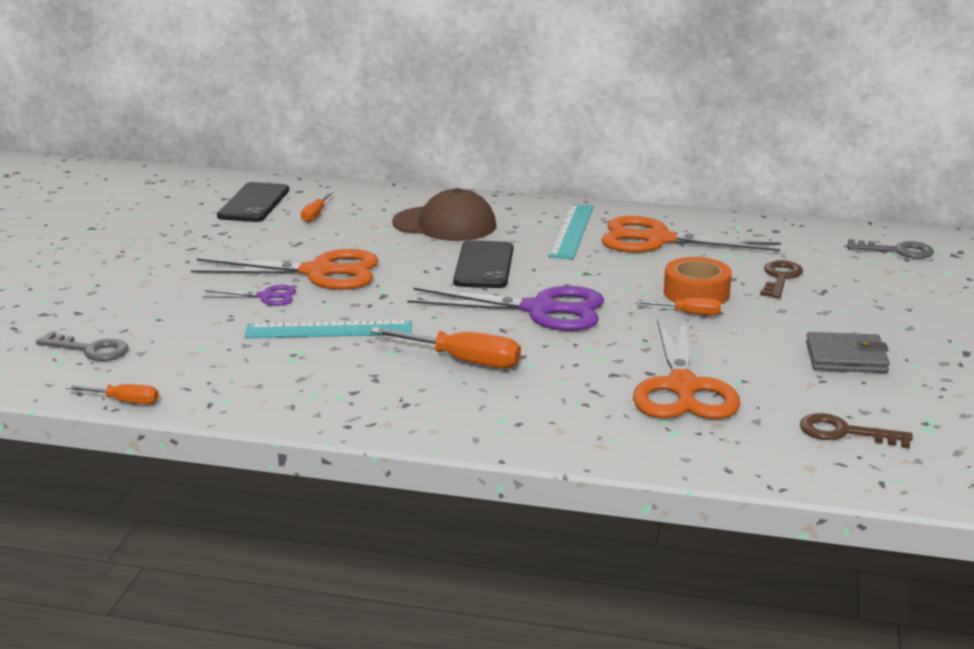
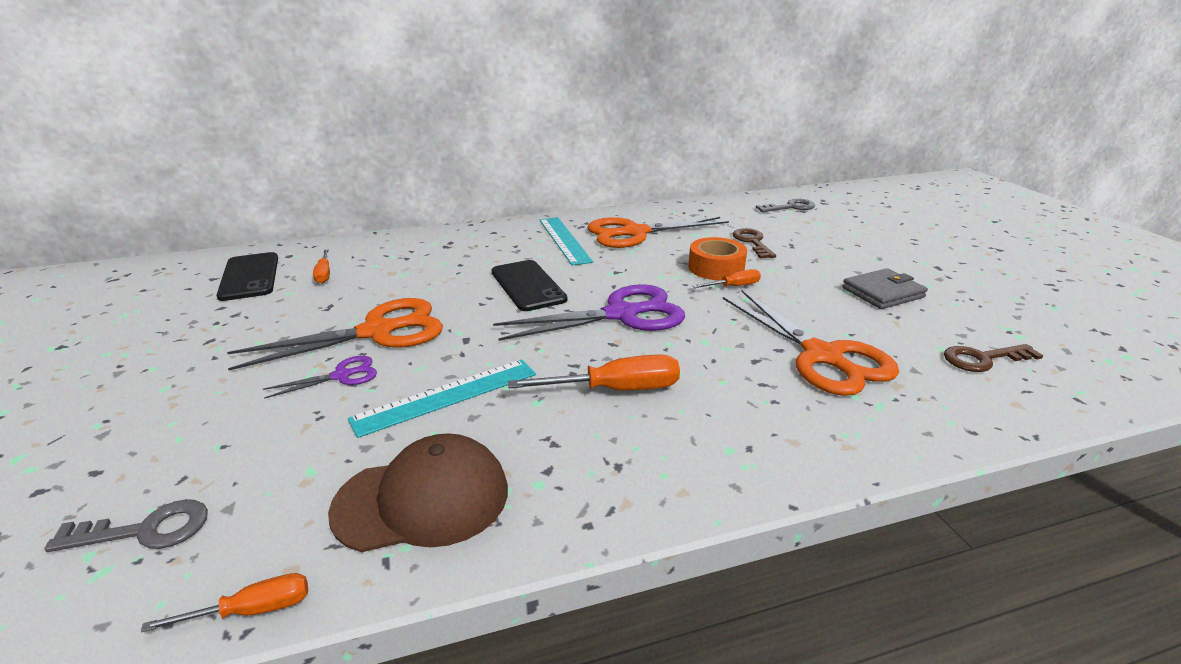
camera: 30 degrees left, 5 degrees up
(445, 224) = (455, 257): brown cap -> brown cap (422, 499)

